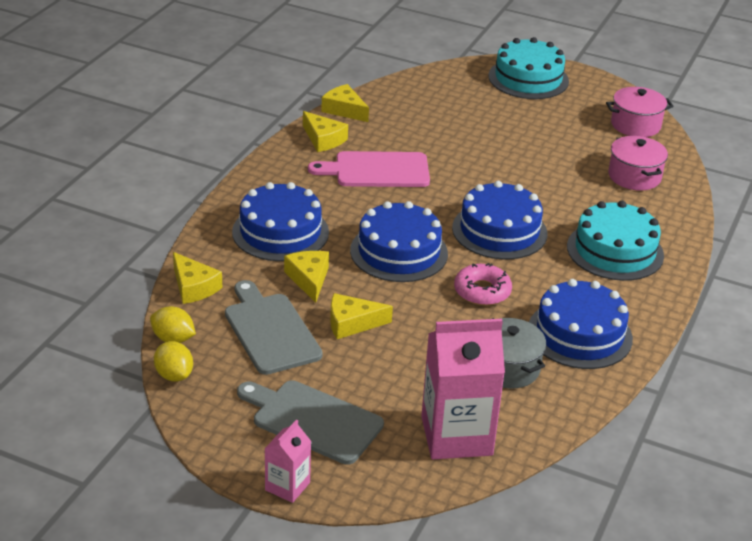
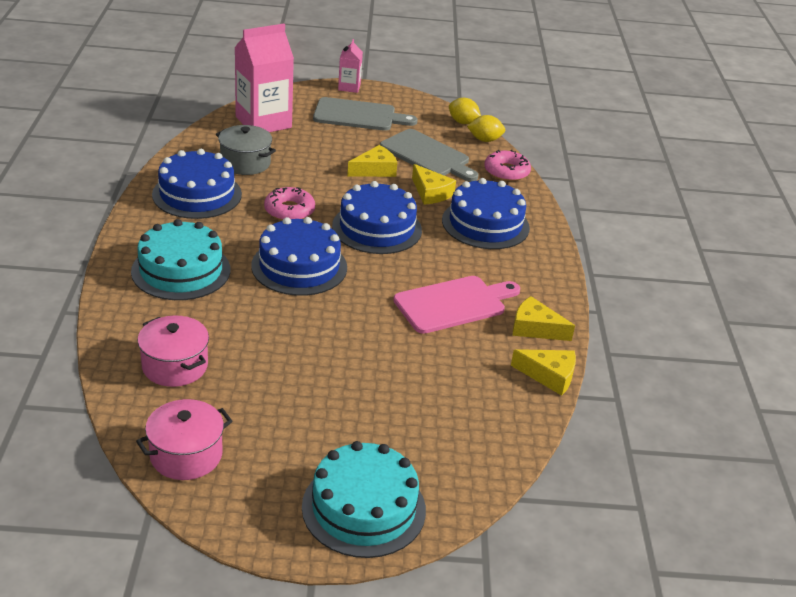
camera: 155 degrees right, 0 degrees up
(194, 287) = (506, 172): yellow cheese -> pink donut

